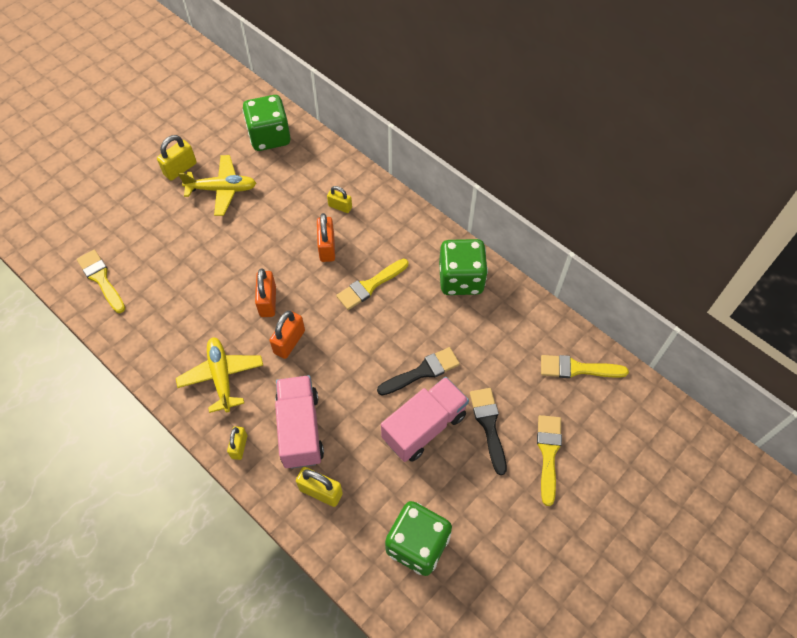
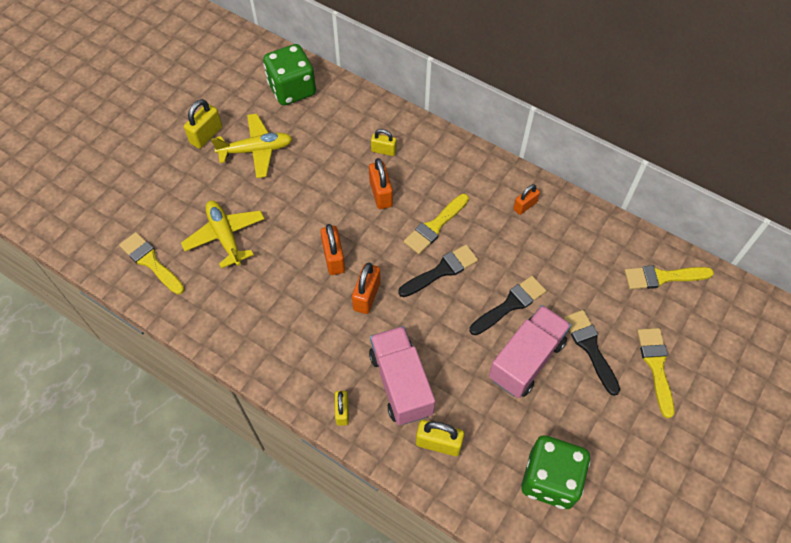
camera: 10 degrees left, 0 degrees up
(222, 377) = (305, 343): yellow plane -> yellow plane (225, 236)
(365, 329) = (441, 270): none -> black brush
(461, 279) = (525, 206): green dice -> orange padlock

